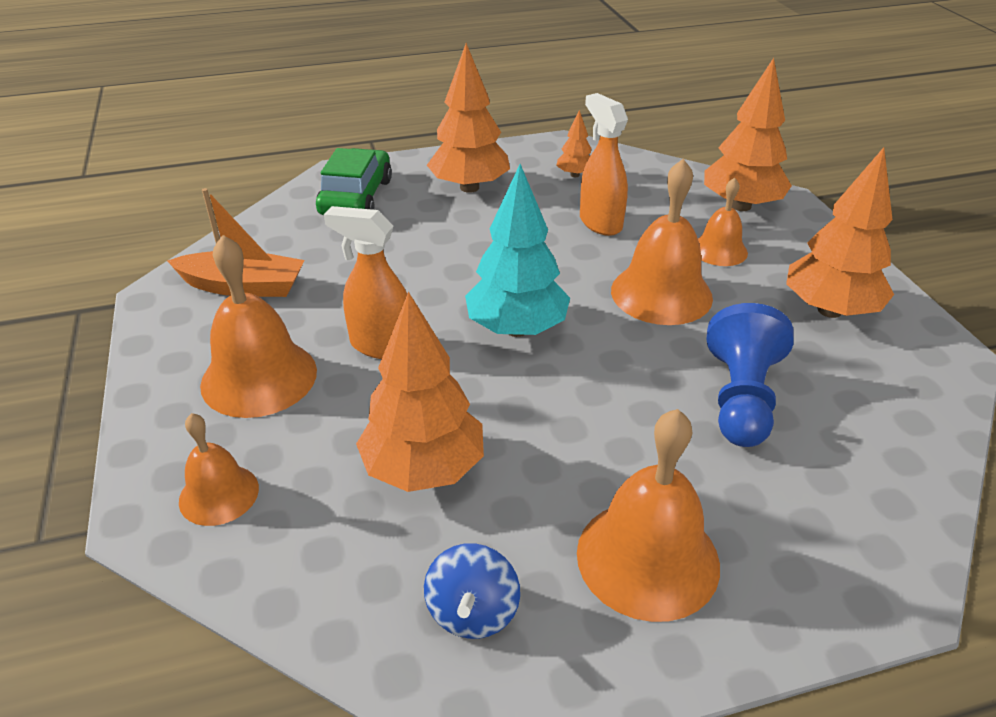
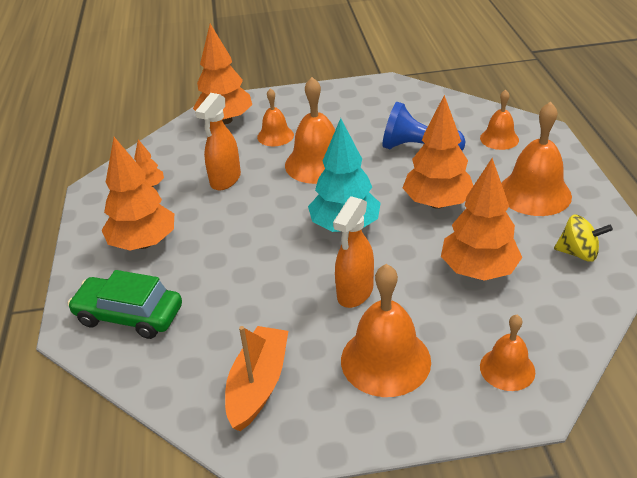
camera: 80 degrees left, 0 degrees up
(472, 612) = (578, 253): blue spinning top -> yellow spinning top
(600, 223) = (225, 180): orange spray bottle -> orange spray bottle turned 45 degrees counterclockwise
(824, 512) = (499, 139): none -> orange bell
(829, 310) = (346, 109): orange tree -> orange tree (437, 203)

